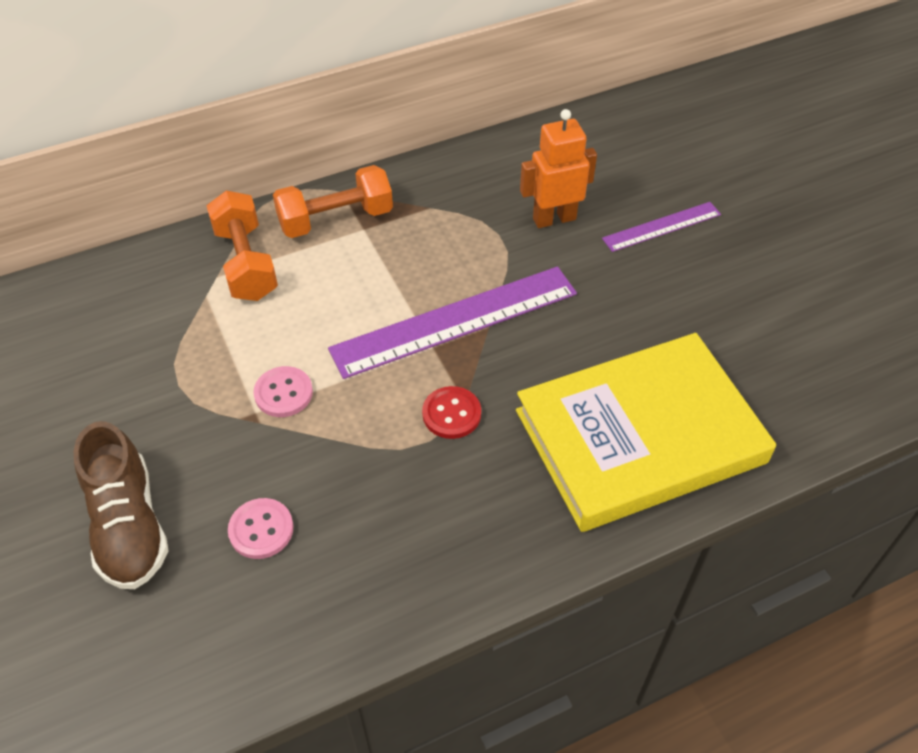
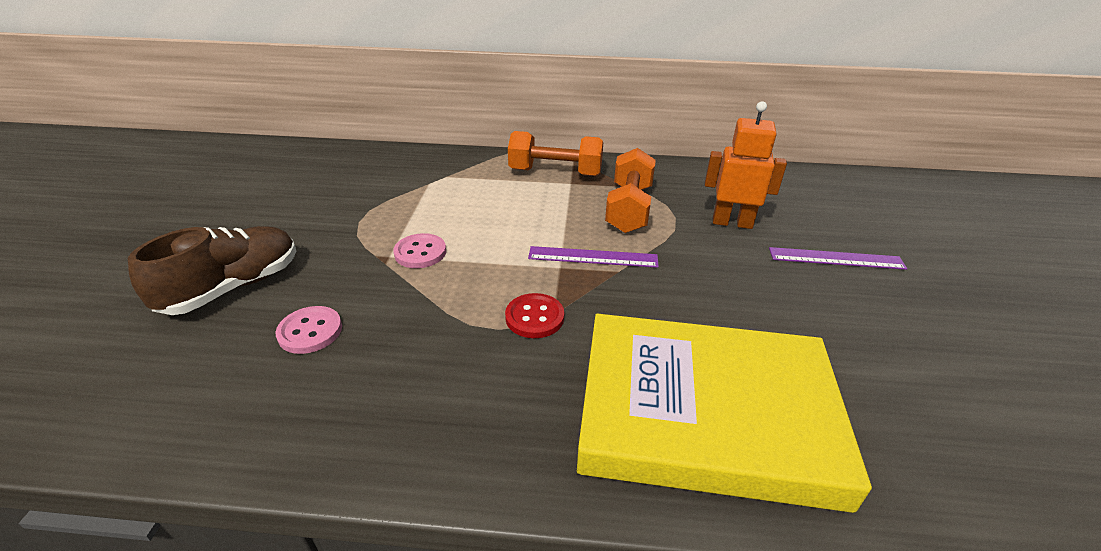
camera: 30 degrees right, 15 degrees down
(129, 526) = (233, 287): brown shoe -> brown shoe turned 150 degrees counterclockwise
(246, 263) = (472, 175): orange dumbbell -> orange dumbbell (629, 208)
(455, 320) = (593, 257): purple ruler -> purple ruler, size x0.54

